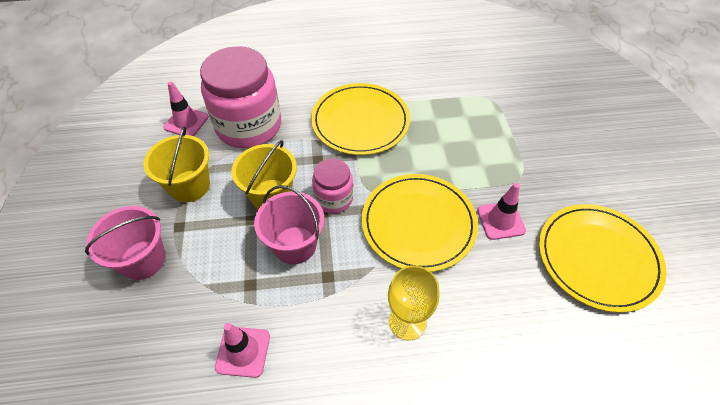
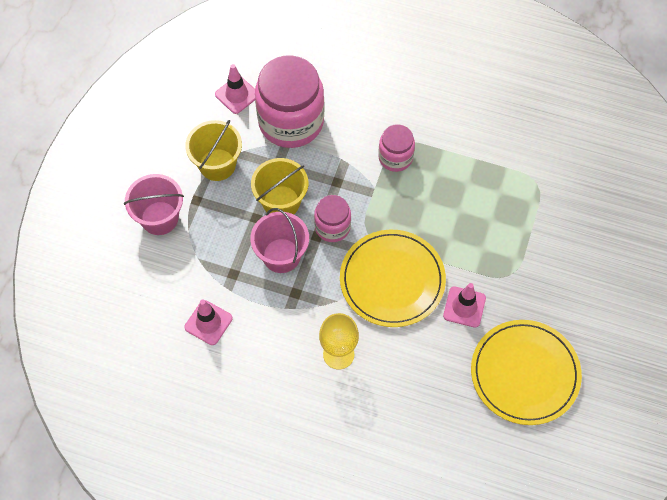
camera: 25 degrees right, 10 degrees up
(360, 121) = (395, 157): yellow plate -> pink jar

